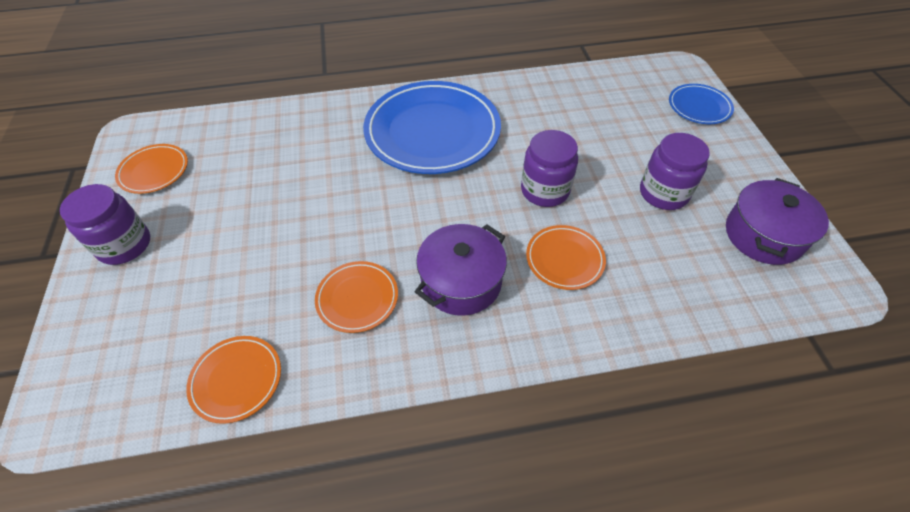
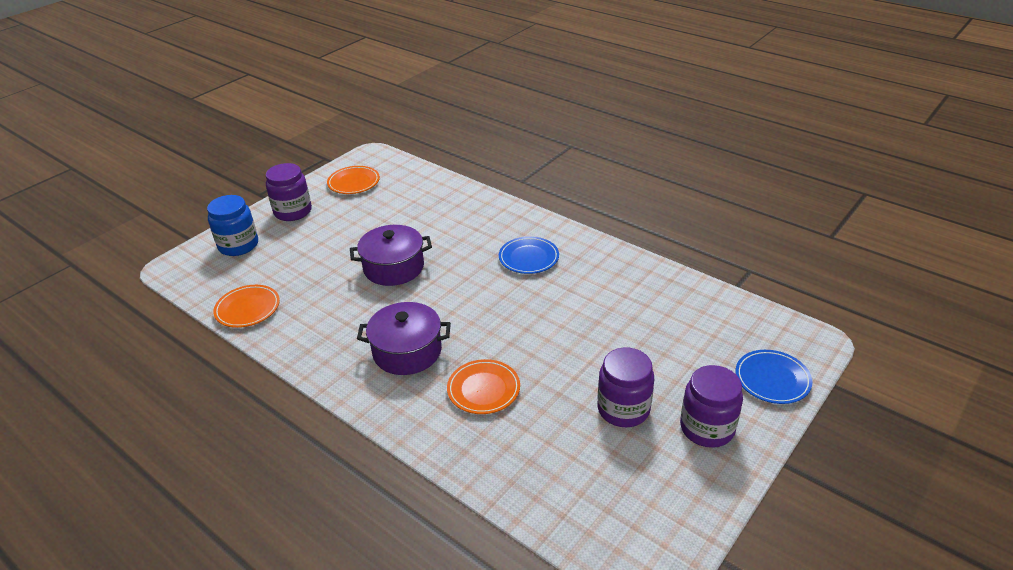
camera: 50 degrees right, 15 degrees down
(109, 327) = (238, 245): none -> blue jar
(357, 298) = (346, 316): orange plate -> none
(432, 132) = (528, 258): blue plate -> blue plate, size x0.48
(545, 190) = (541, 343): purple jar -> purple jar (707, 428)
(763, 235) = (652, 495): purple pot -> purple pot (394, 267)

